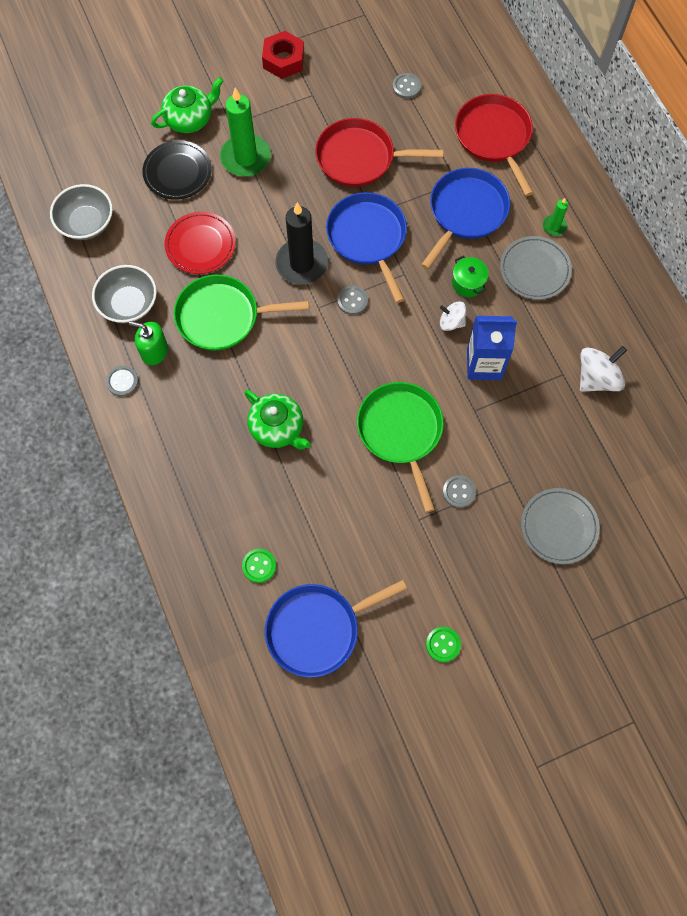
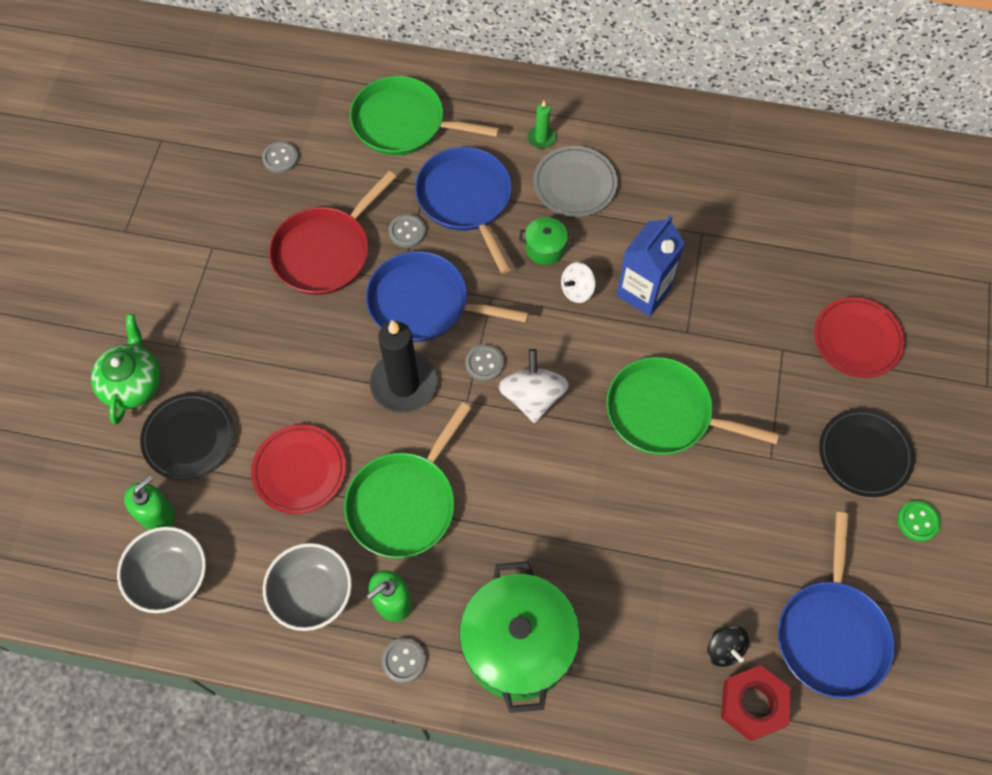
camera: 55 degrees left, 5 degrees down
(118, 190) = (157, 514): none -> green soap dispenser
(176, 440) = (518, 646): none -> green pot
(245, 158) = (231, 358): green candle -> none
(259, 566) = (724, 649): green button -> black spinning top
(277, 428) = (577, 529): green teapot -> none
(283, 60) = (145, 247): red nut -> red nut (753, 704)
(459, 492) = (765, 402): grey button -> grey button (407, 232)
(469, 580) = (864, 454): none -> black plate
(494, 137) = (404, 123): red pan -> green pan
(559, 527) = (857, 339): grey plate -> red plate
(597, 378) = (726, 208): white spinning top -> white spinning top (532, 397)

